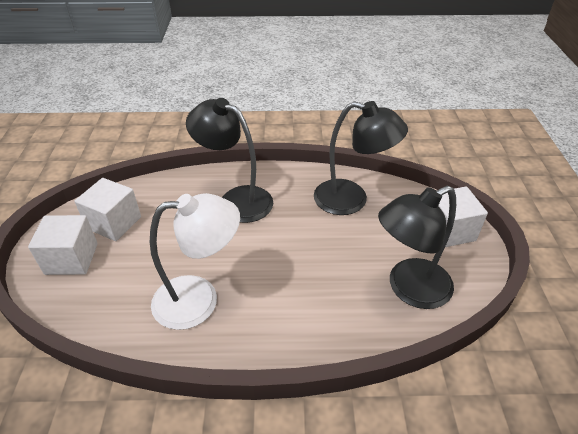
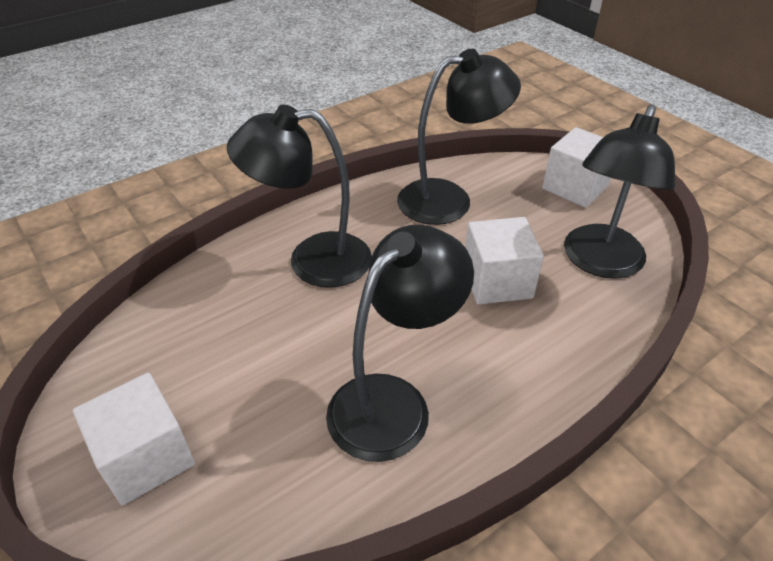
camera: 35 degrees left, 0 degrees up
(114, 223) = (163, 373): white cube -> white cube (497, 281)
(199, 299) = (393, 402): white lamp -> black lamp

